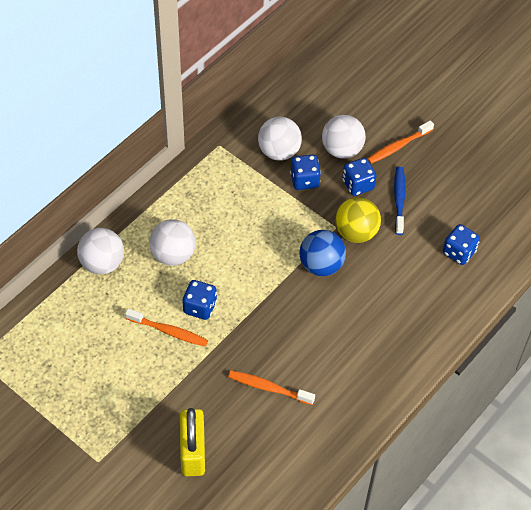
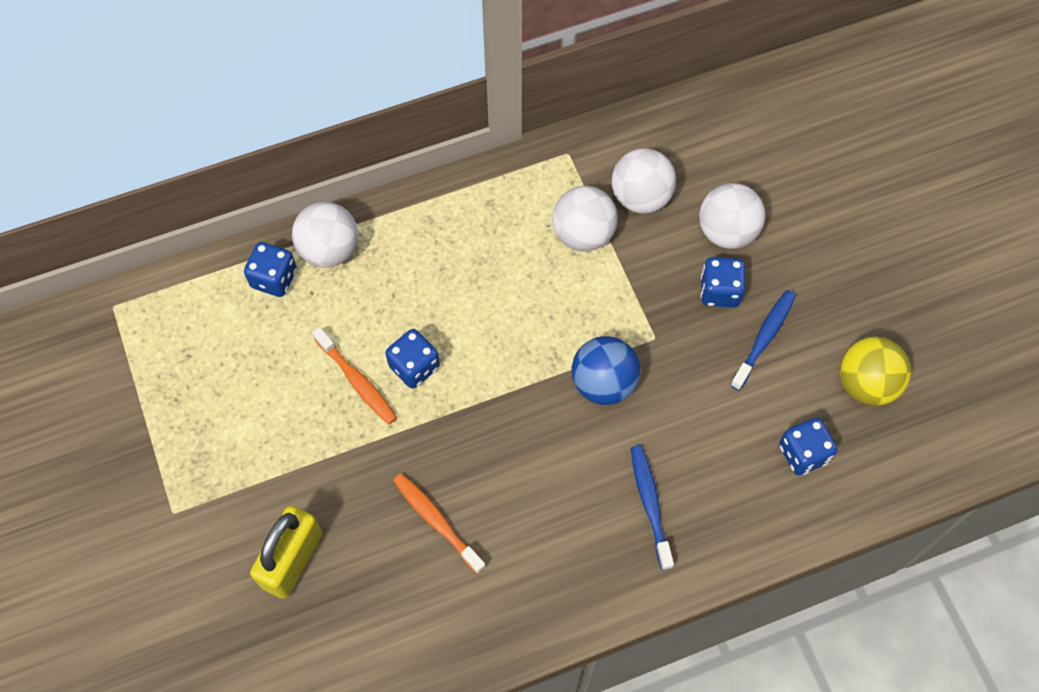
camera: 30 degrees right, 10 degrees up
(173, 255) = (422, 279): white ball -> white ball (583, 234)
(304, 180) = (651, 252): blue dice -> blue dice (274, 278)
(356, 232) = (677, 358): yellow ball -> yellow ball (866, 383)
(389, 319) = (650, 504): none -> blue toothbrush
(398, 146) = (807, 260): orange toothbrush -> none

